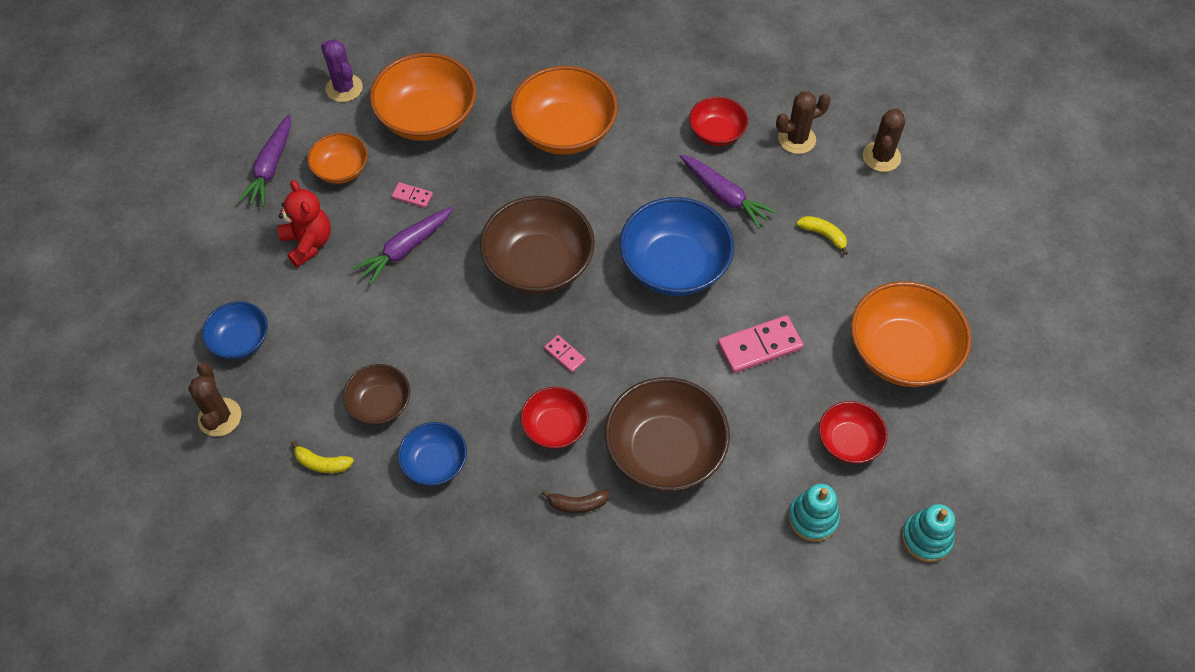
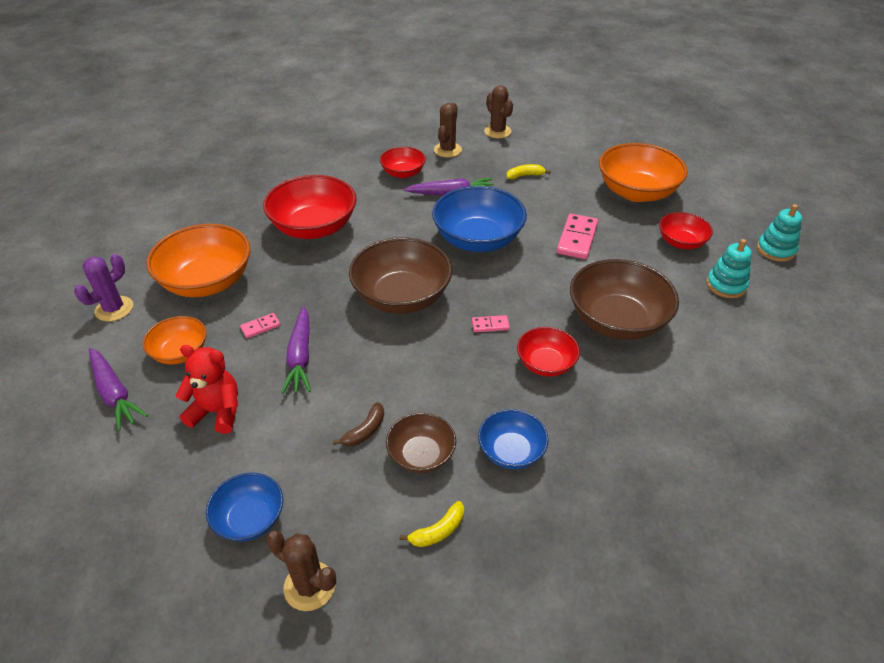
camera: 50 degrees left, 15 degrees down
(344, 88) = (114, 309): purple cactus -> purple cactus turned 60 degrees counterclockwise
(565, 131) = (314, 227): orange bowl -> red bowl
(577, 504) = (622, 388): brown banana -> brown banana (365, 431)

